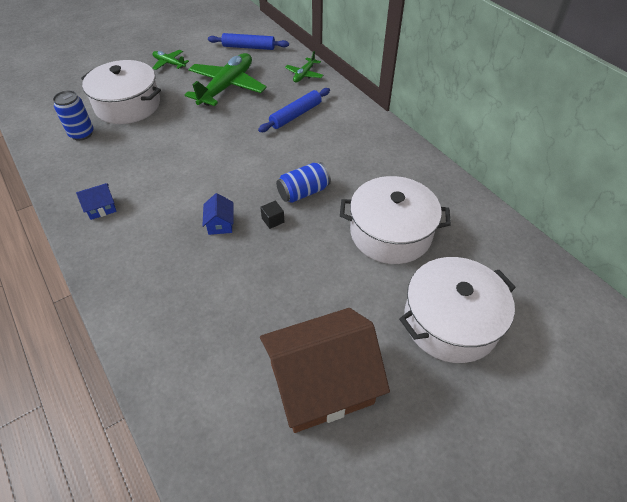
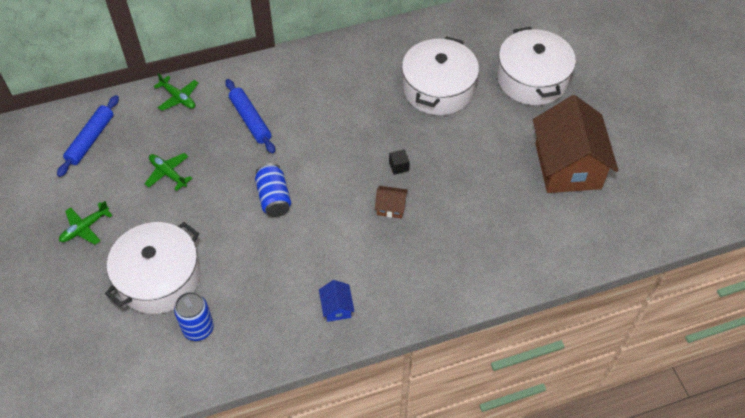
camera: 75 degrees left, 5 degrees up
(220, 224) = (391, 207): blue house -> brown house
(227, 87) = (168, 173): green plane -> green plane, size x0.49
(303, 192) = (370, 137): blue can -> blue can (274, 198)

